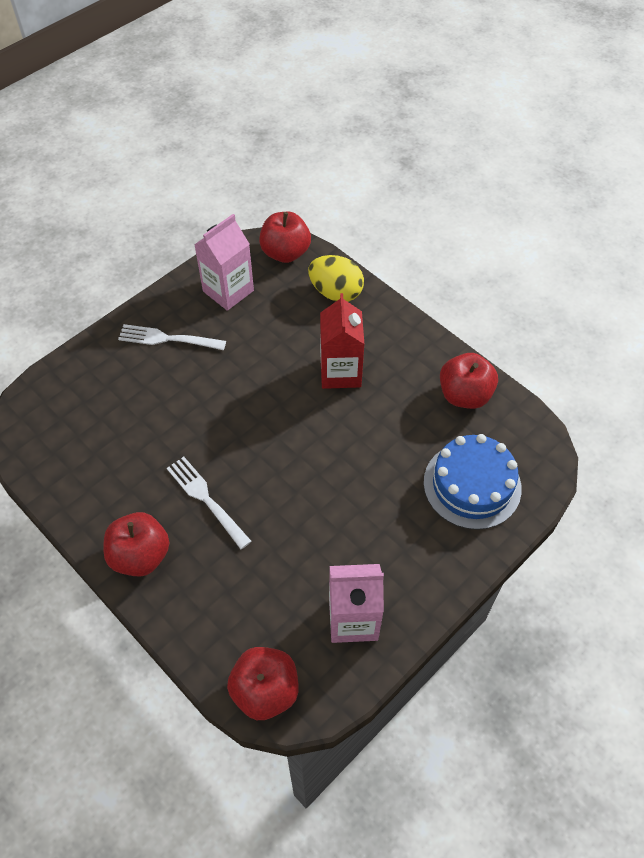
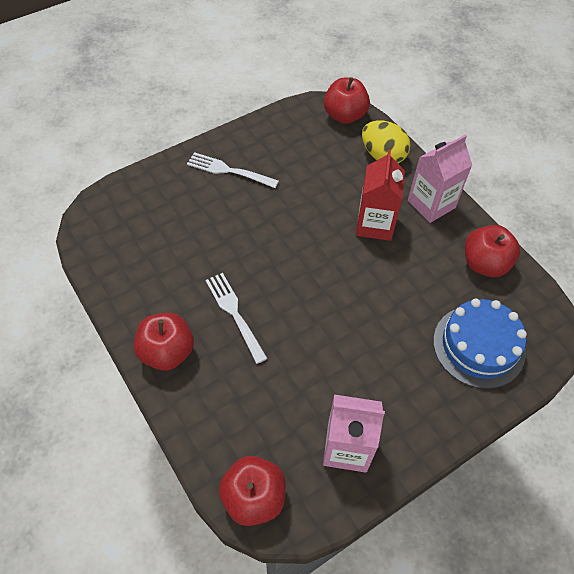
camera: 10 degrees right, 0 degrees up
(228, 291) = (289, 139): pink carton -> pink carton (431, 204)

